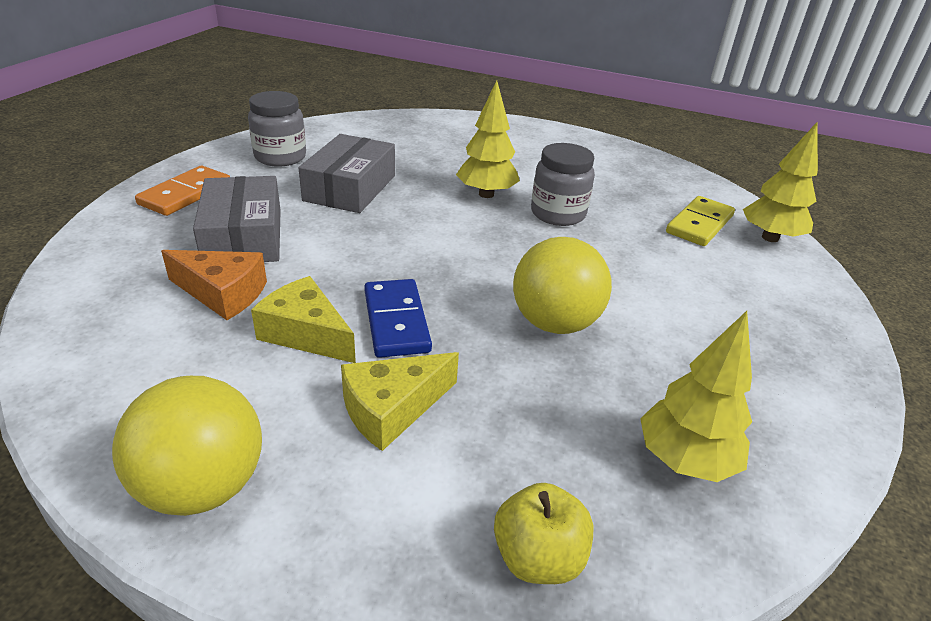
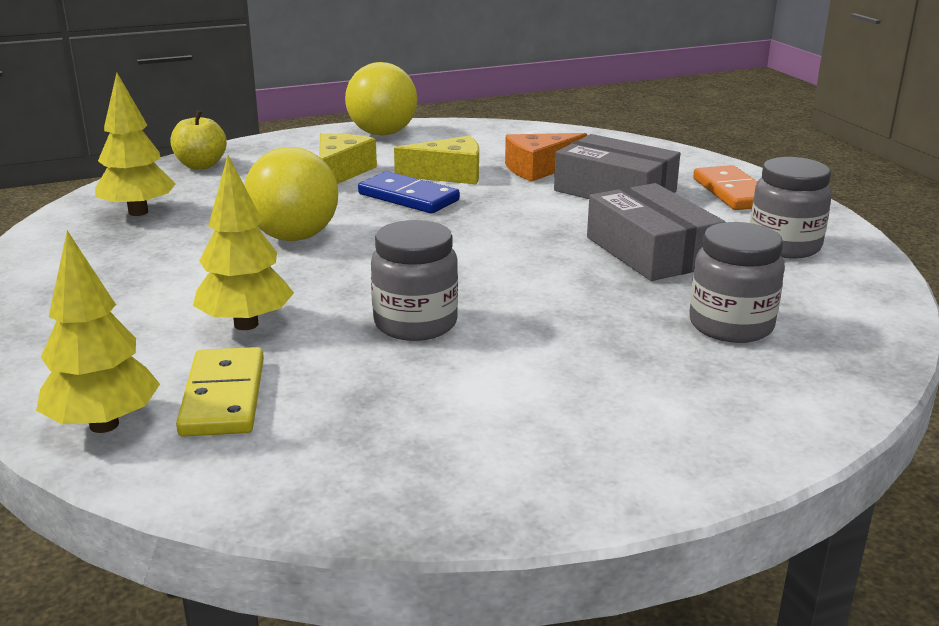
camera: 140 degrees right, 10 degrees down
(413, 146) = (731, 326): none -> grey jar
(486, 194) = (526, 308): yellow tree -> yellow tree (246, 324)

